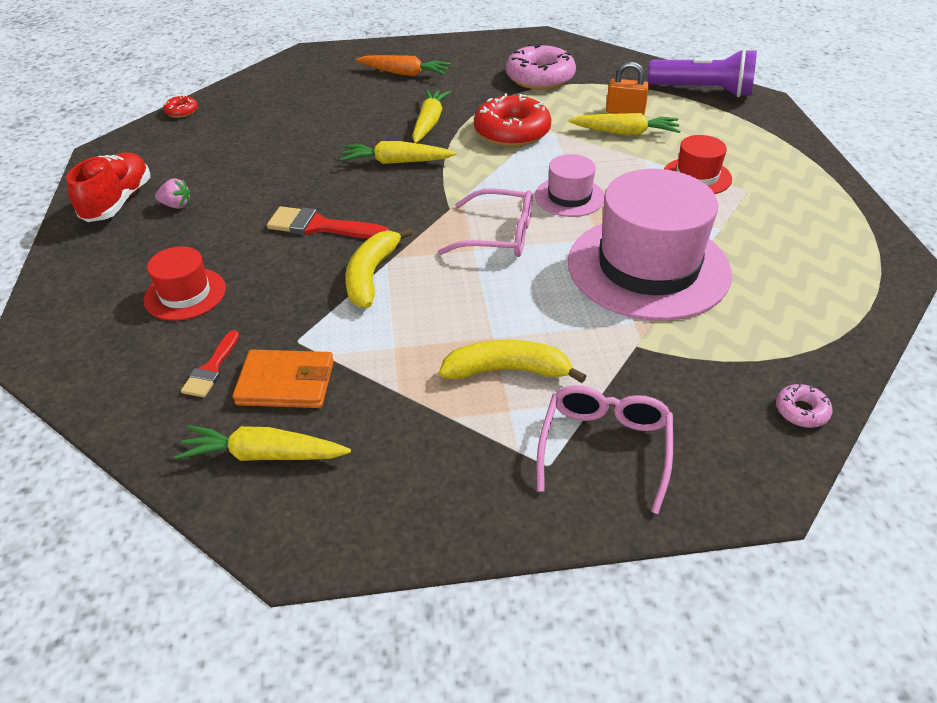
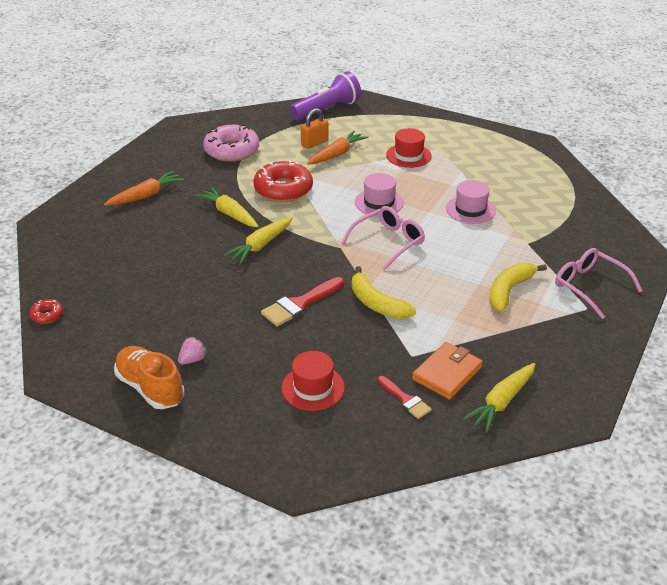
camera: 55 degrees left, 5 degrees down
(118, 202) = (150, 388): red shoe -> orange shoe
(625, 133) = (337, 154): yellow carrot -> orange carrot
(648, 267) = (470, 209): pink hat -> pink hat, size x0.48
(801, 411) = (610, 222): pink donut -> none

